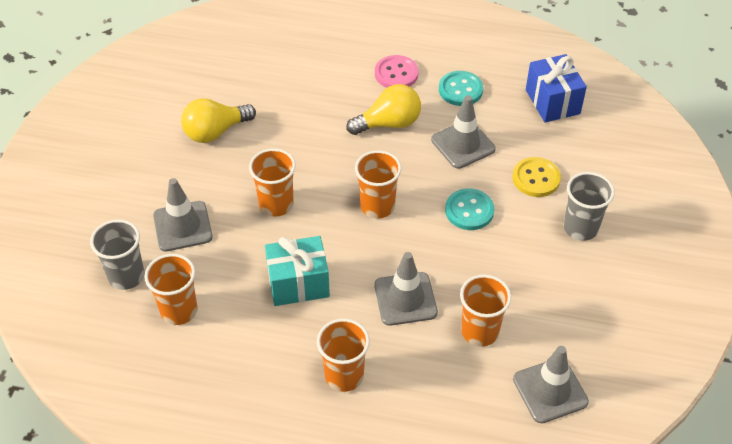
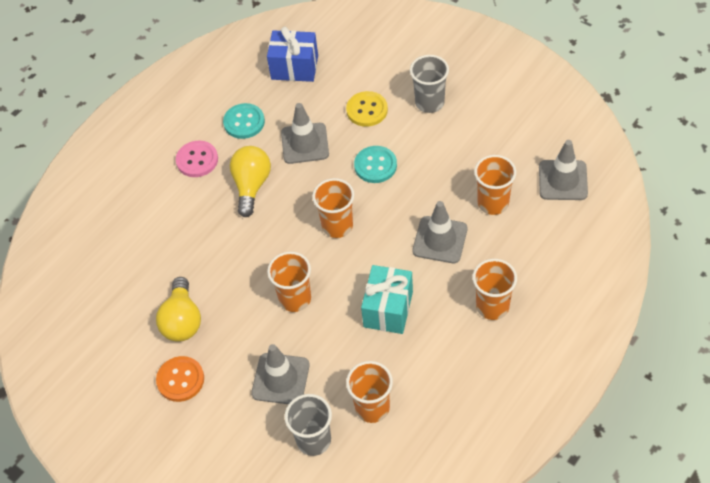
camera: 60 degrees left, 5 degrees up
(153, 154) = (180, 380): none -> orange button

